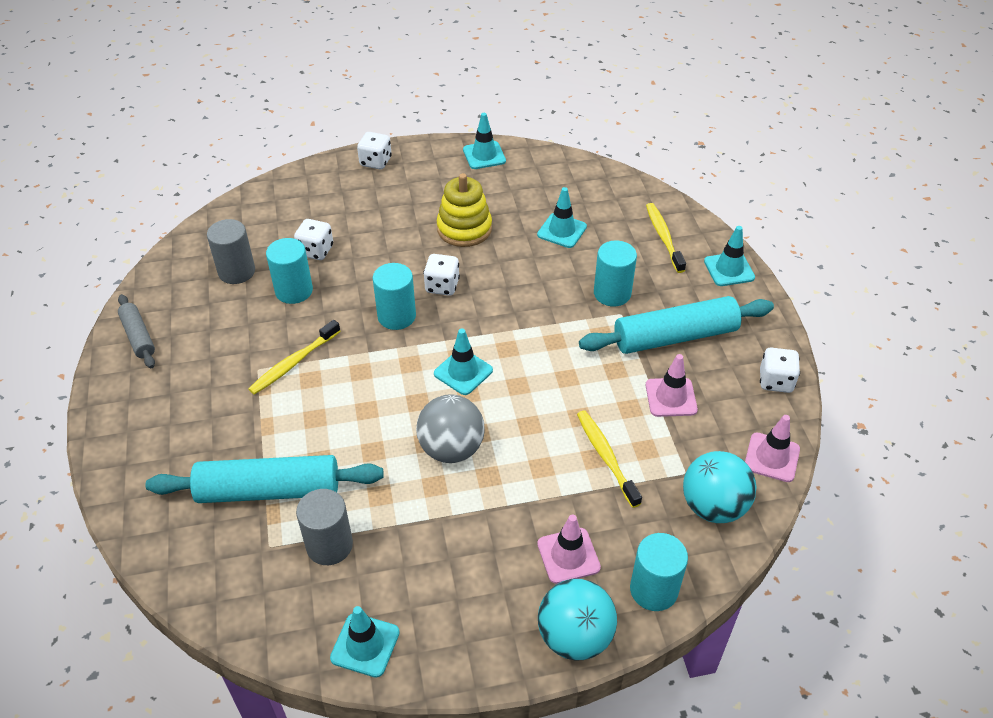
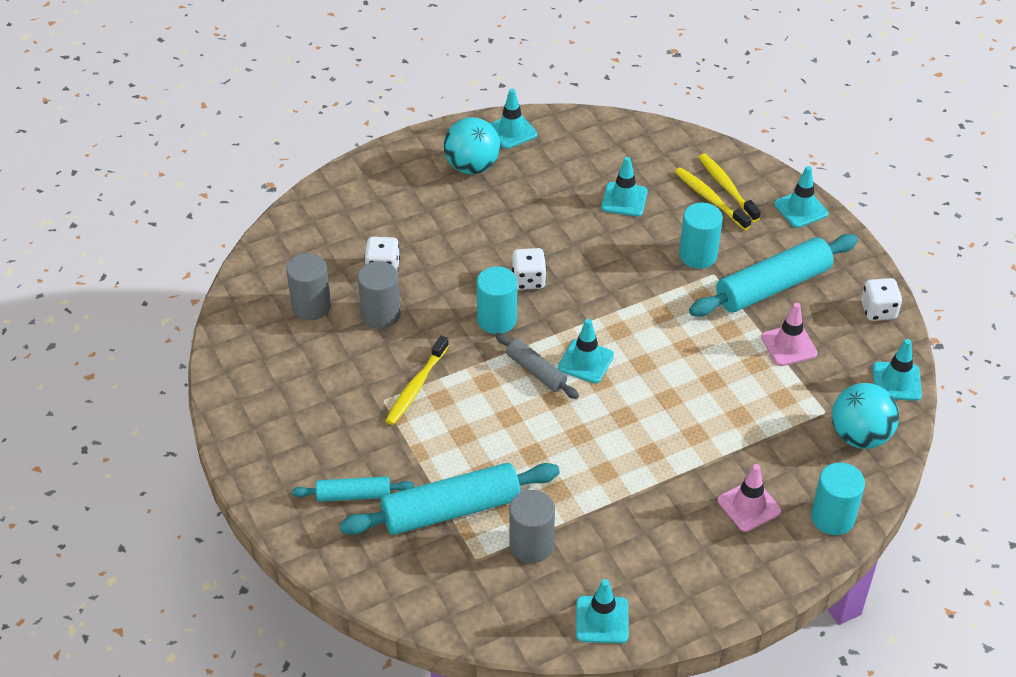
camera: 15 degrees left, 0 degrees up
(138, 336) = (244, 393): grey rolling pin -> grey rolling pin (536, 371)
(185, 454) = (353, 495): none -> turquoise rolling pin
(294, 291) = (381, 314): turquoise cylinder -> grey cylinder
(375, 162) = (400, 159): white dice -> none
(451, 449) = (605, 435): grey ball -> none
(464, 229) = (525, 216): yellow stacking toy -> none
(575, 637) = (779, 571): turquoise ball -> turquoise ball (472, 166)
(606, 457) = (750, 412): yellow toothbrush -> yellow toothbrush (710, 199)
(771, 457) = (896, 381): pink traffic cone -> turquoise traffic cone

